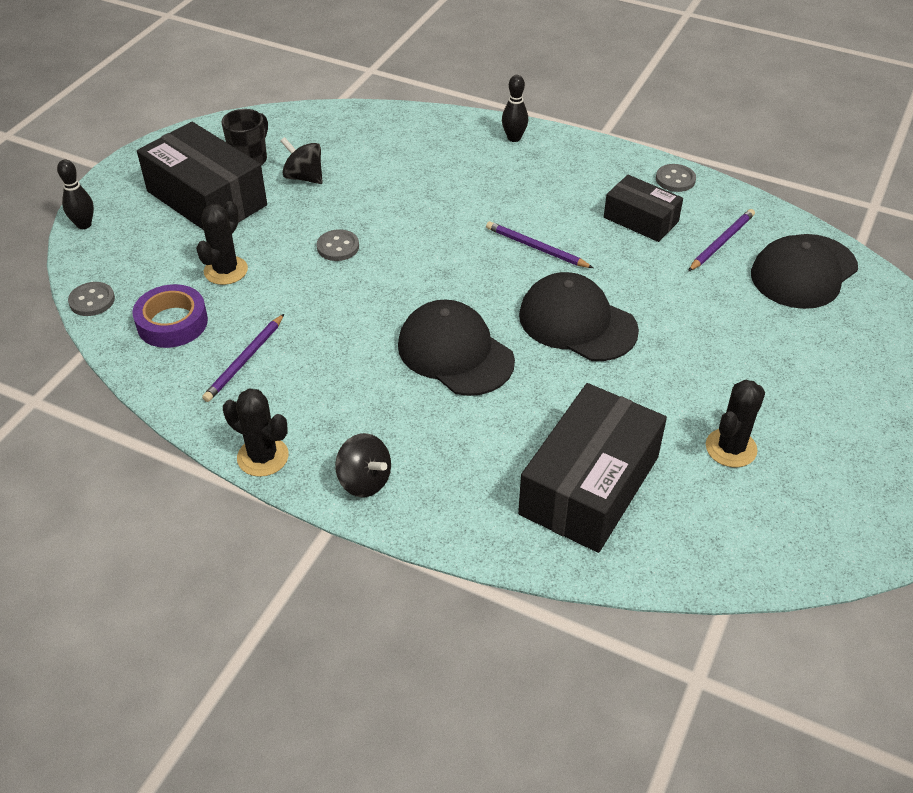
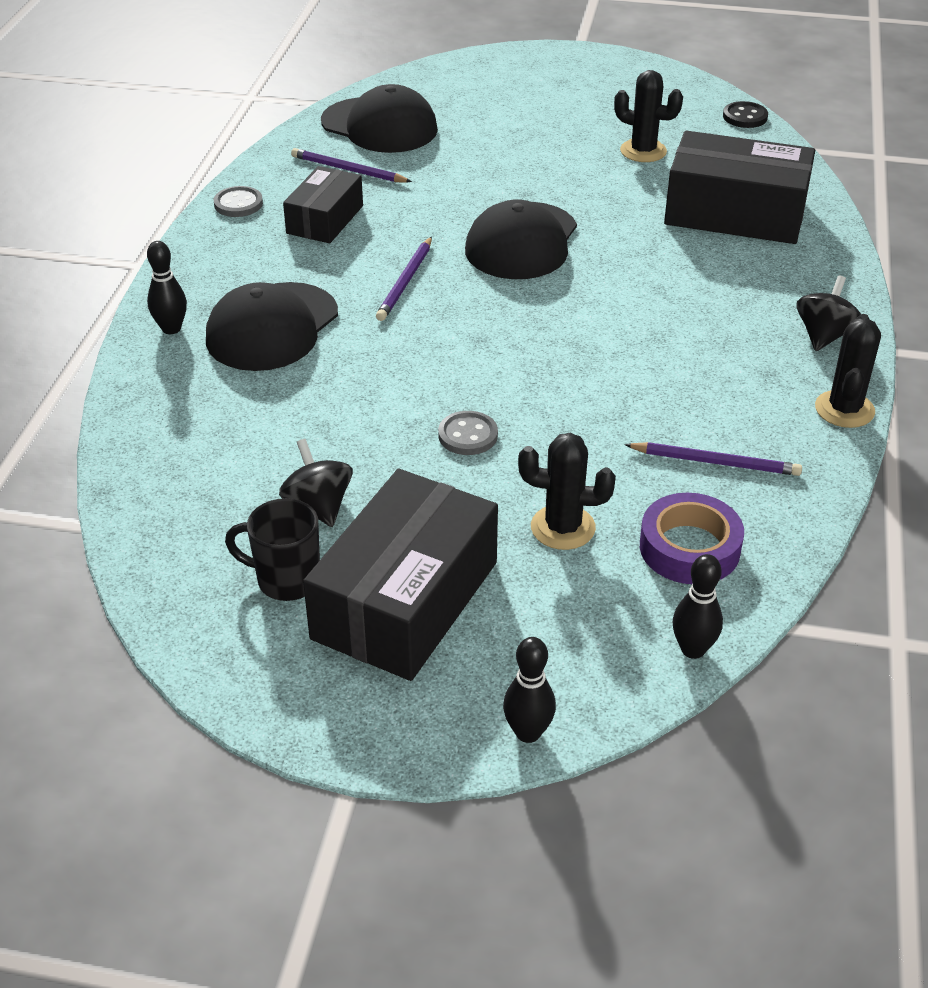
camera: 105 degrees left, 5 degrees down
(92, 300) = (693, 649): grey button -> black bowling pin
(304, 177) = (318, 506): black spinning top -> black spinning top turned 135 degrees clockwise
(455, 353) = (611, 310): black cap -> black cap (272, 327)
(804, 565) = (745, 117): none -> black button

